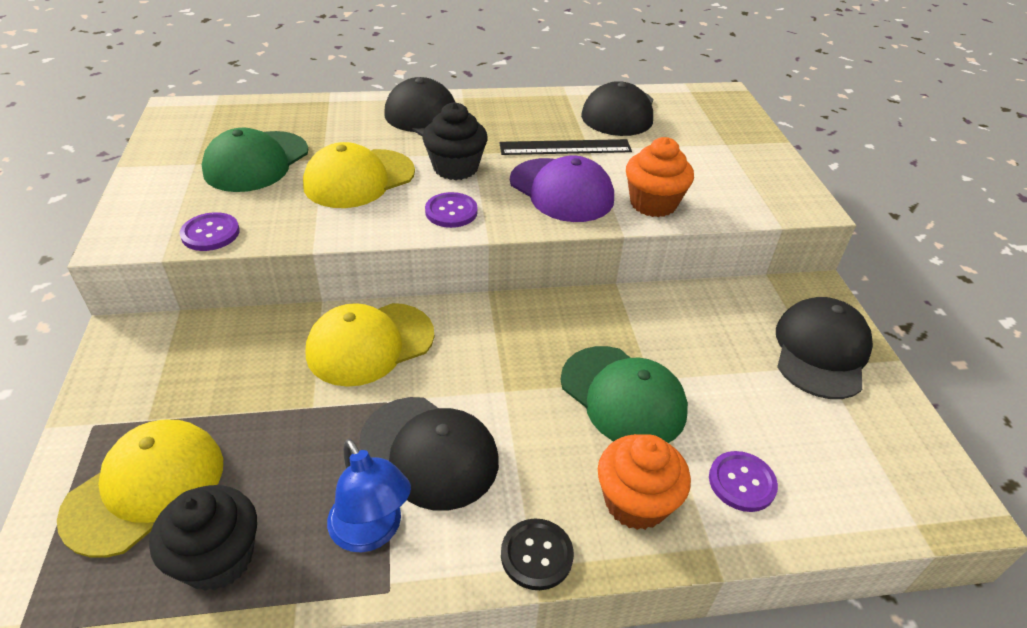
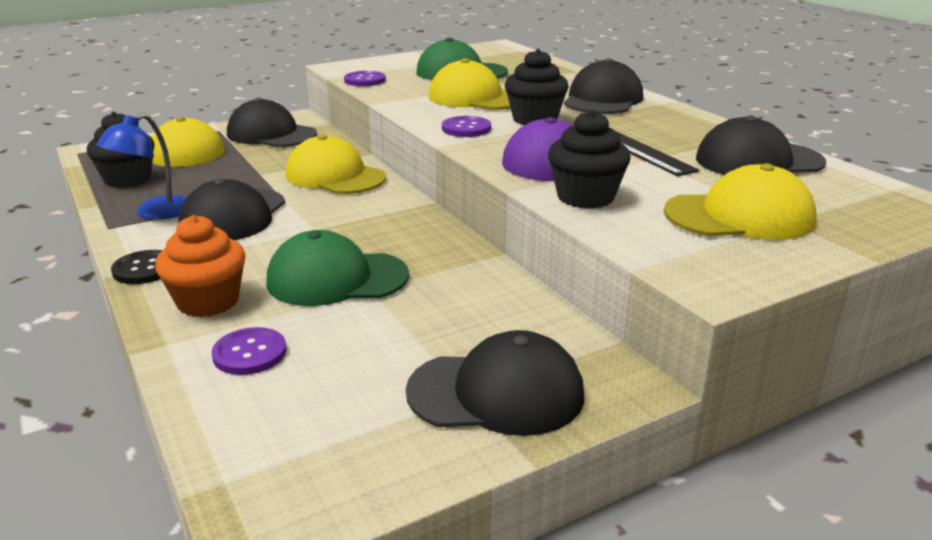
camera: 70 degrees right, 15 degrees down
(169, 372) = (271, 134): none -> black cap
(623, 396) = (337, 278): green cap -> green cap turned 60 degrees clockwise
(653, 203) = (585, 197): orange cupcake -> black cupcake
(712, 157) = (739, 216): none -> yellow cap

